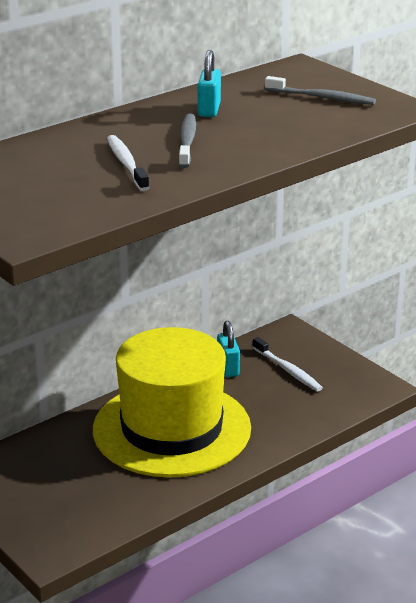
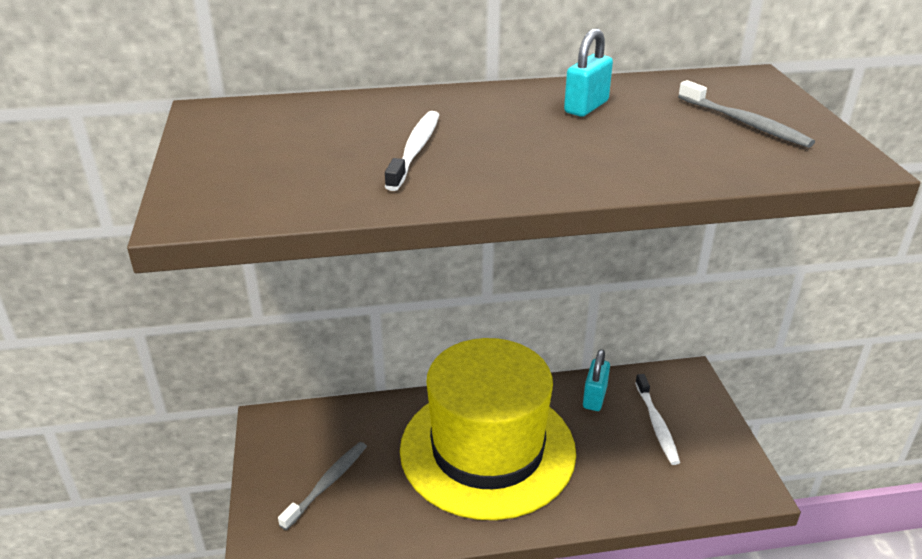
camera: 30 degrees right, 5 degrees up
(187, 141) = (516, 140): grey toothbrush -> grey toothbrush (327, 484)

